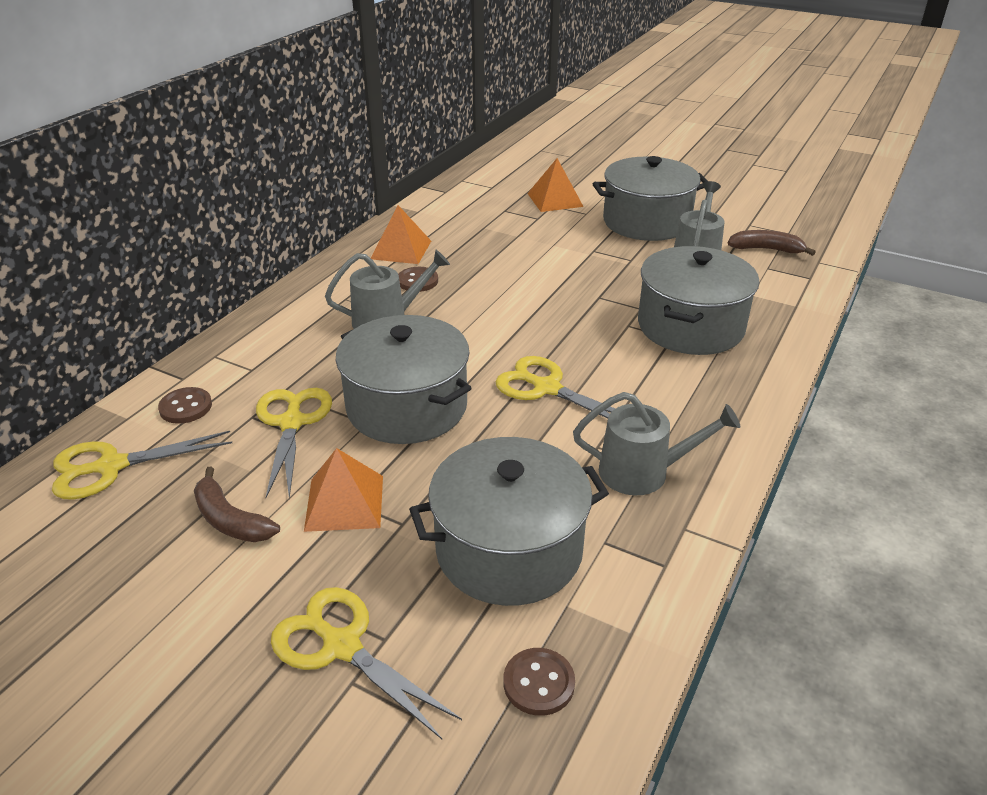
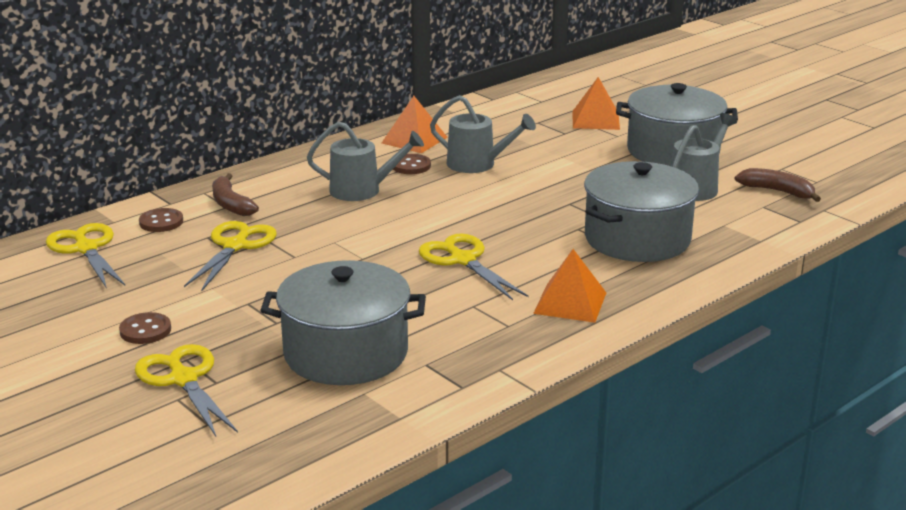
camera: 20 degrees right, 10 degrees down
(111, 466) = (86, 249): yellow scissors -> yellow scissors turned 60 degrees clockwise
(230, 519) = (152, 295): brown banana -> brown banana (231, 204)
(345, 503) = (241, 302): orange pyramid -> orange pyramid (570, 303)
(407, 407) = (334, 252): grey pot -> none
(538, 683) = (308, 428): brown button -> brown button (145, 330)
(643, 472) = (497, 329): grey watering can -> grey watering can (477, 164)

